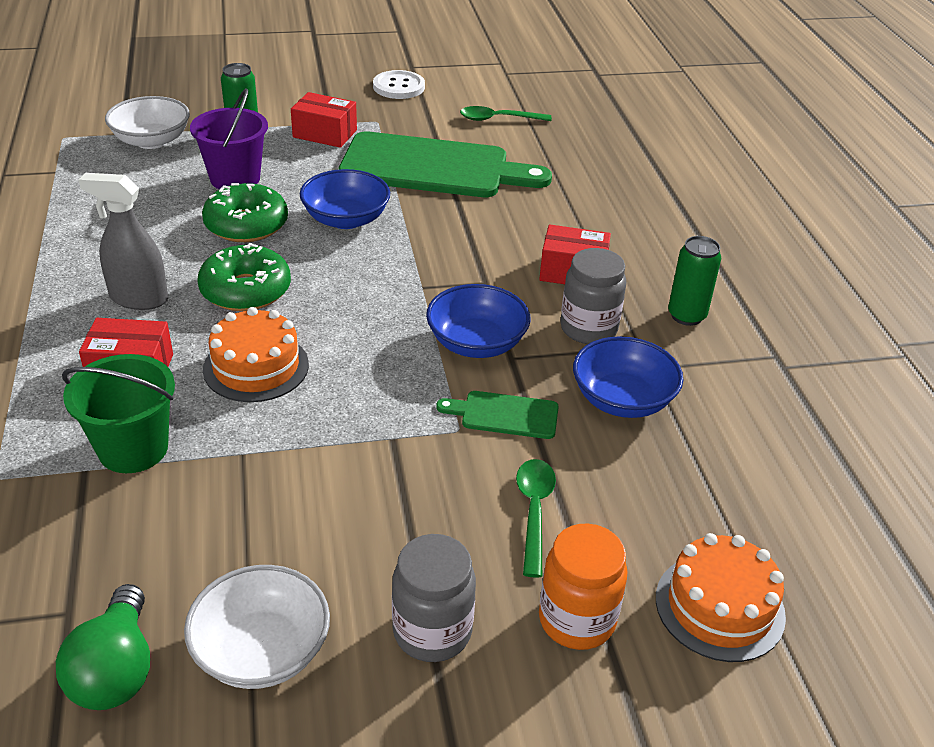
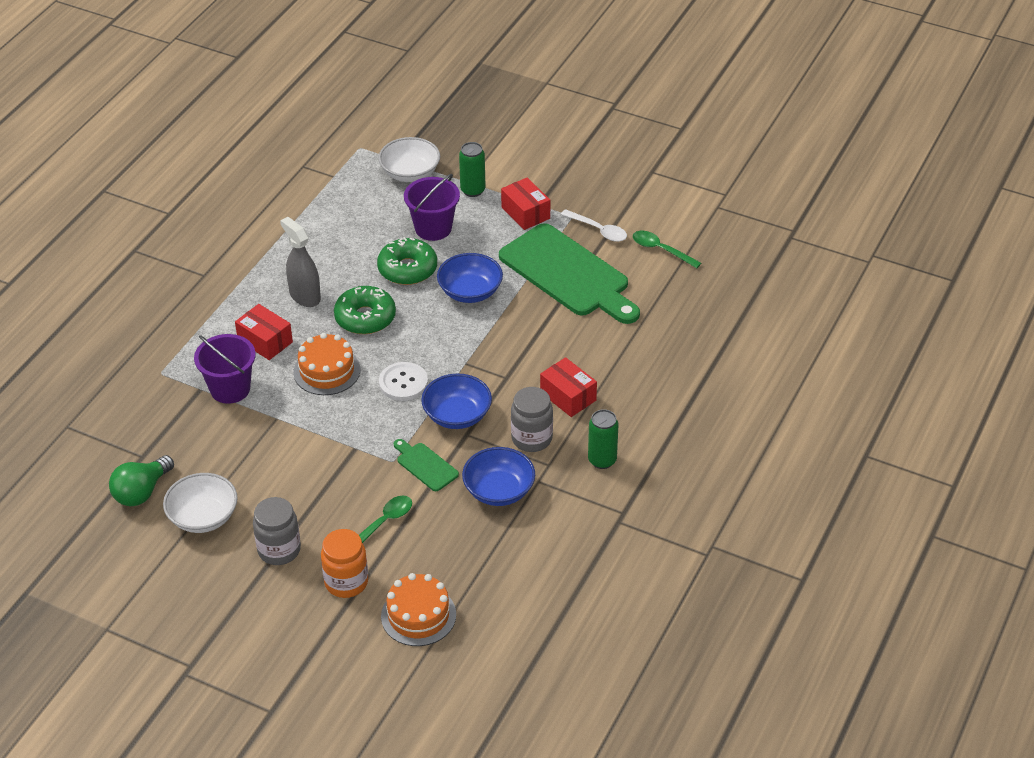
camera: 40 degrees right, 5 degrees up
(133, 449) = (230, 389): green bucket -> purple bucket
(398, 87) = (621, 188): white button -> white button (403, 383)
(418, 124) = (598, 230): none -> white spoon

